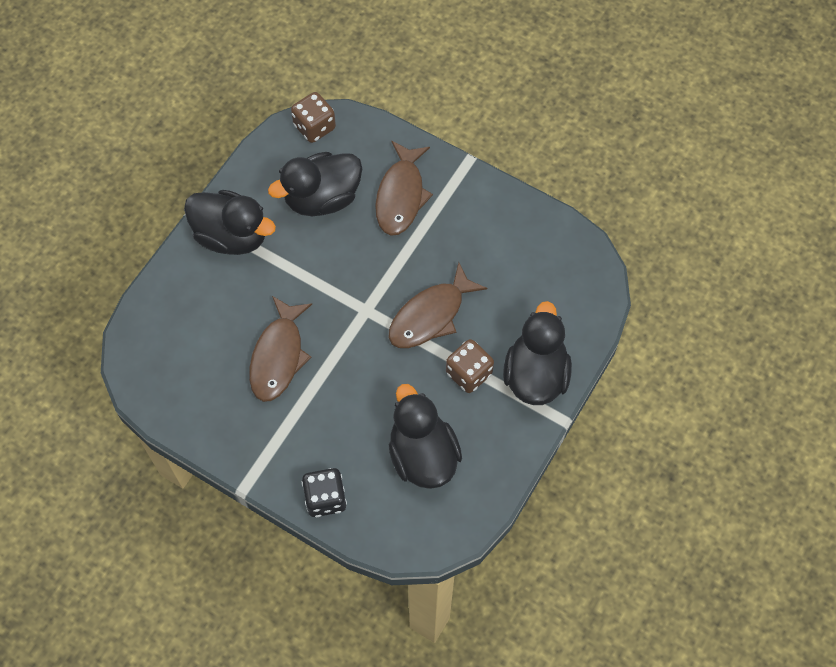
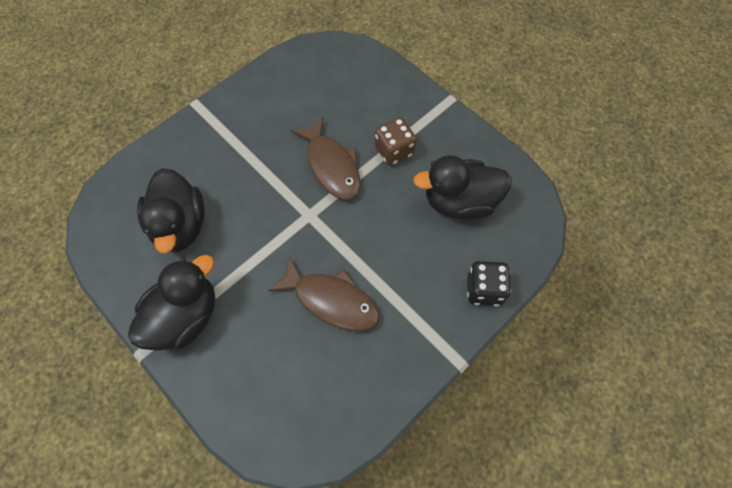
camera: 75 degrees left, 0 degrees up
(314, 127) = (101, 215): brown dice -> none
(401, 196) = (207, 161): brown fish -> none
(535, 375) = (408, 106): black duck -> none

